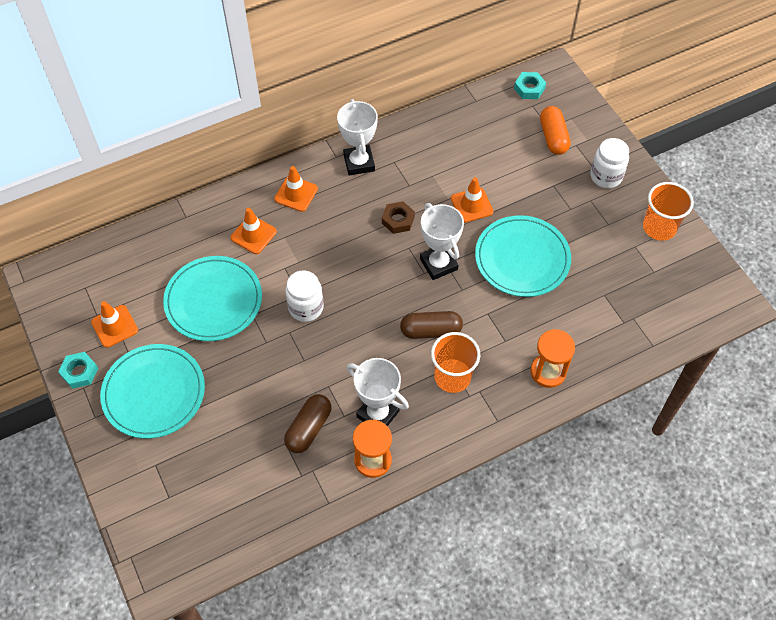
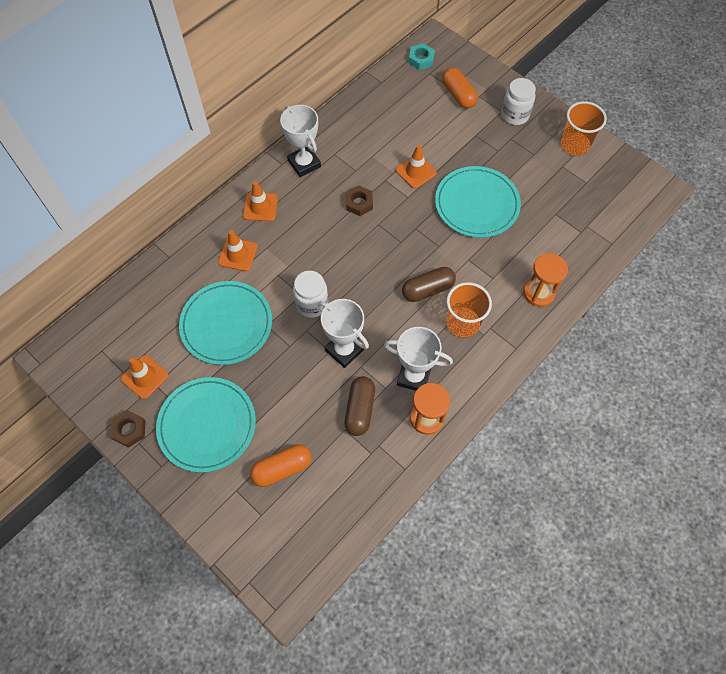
camera: 20 degrees left, 5 degrees up
(79, 372) = (129, 430): turquoise nut -> brown nut
(207, 459) = (282, 468): none -> orange capsule
(438, 264) = (409, 230): white trophy -> white trophy (344, 350)

